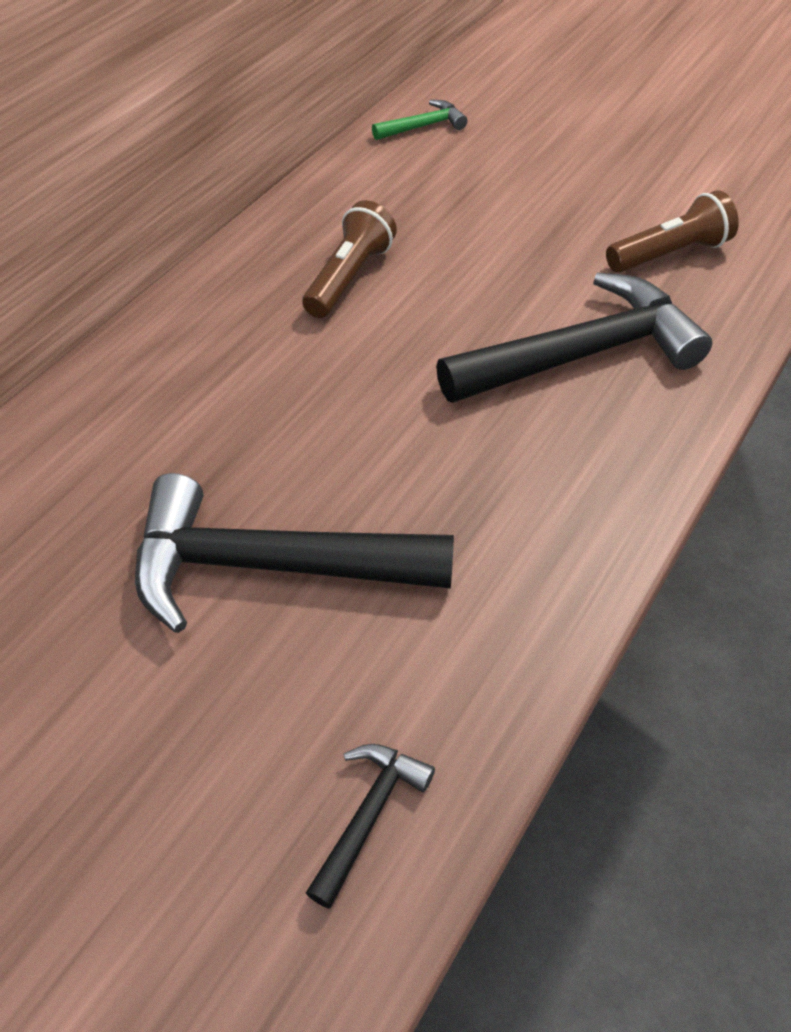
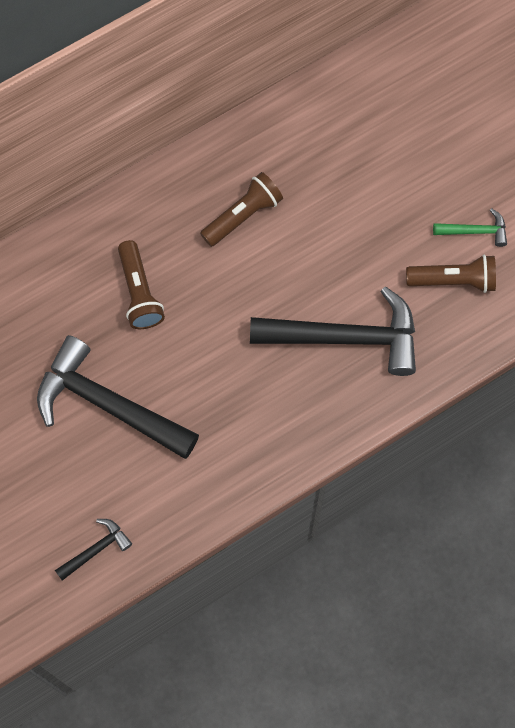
camera: 25 degrees right, 20 degrees up
(246, 404) = (139, 292): none -> brown flashlight
(423, 126) = (365, 84): green hammer -> green hammer (475, 231)

